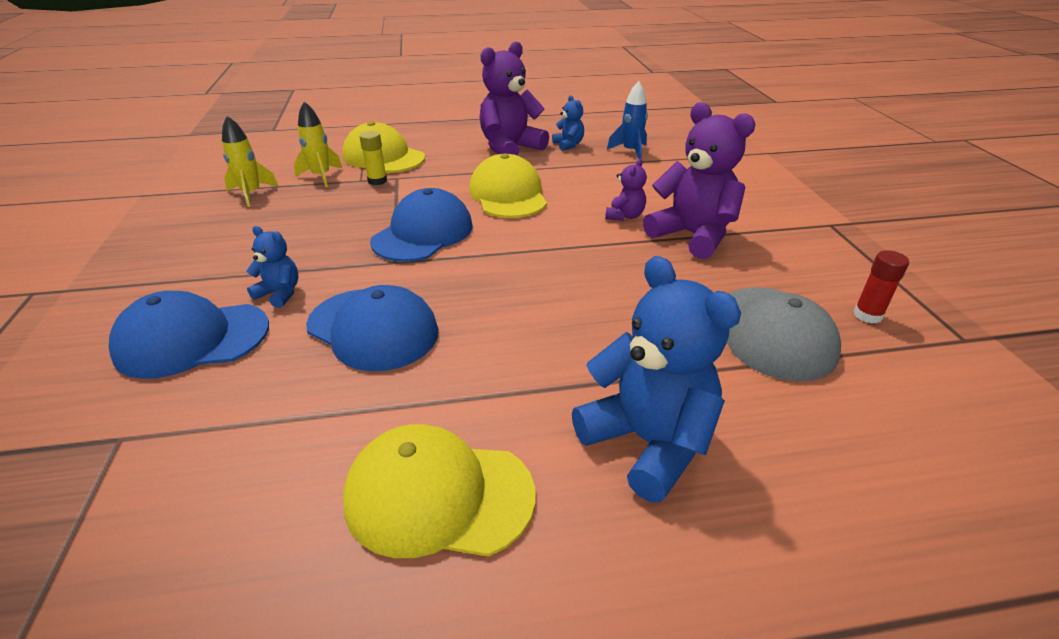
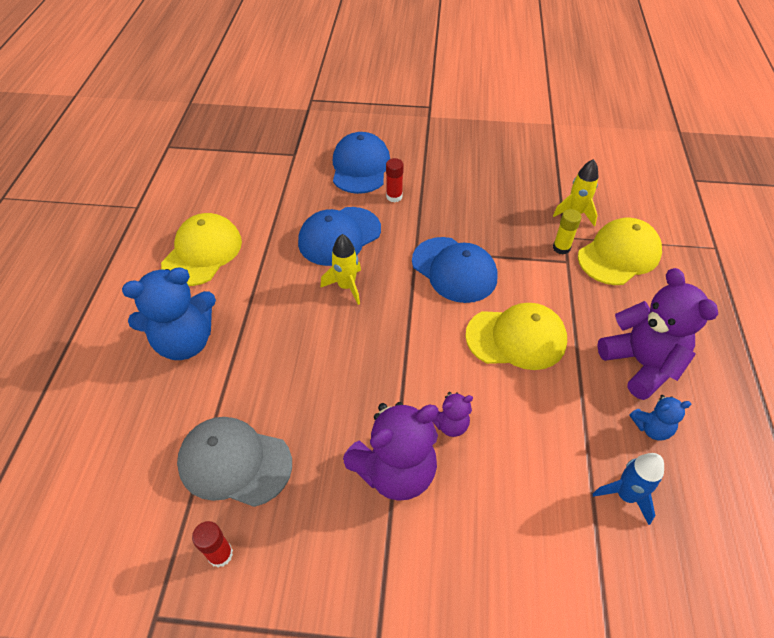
camera: 105 degrees right, 15 degrees up
(251, 194) = (545, 176): yellow rocket -> yellow rocket (346, 286)
(280, 293) = (394, 196): blue teddy bear -> red glue stick
(624, 216) = (450, 424): purple teddy bear -> purple teddy bear turned 60 degrees counterclockwise

